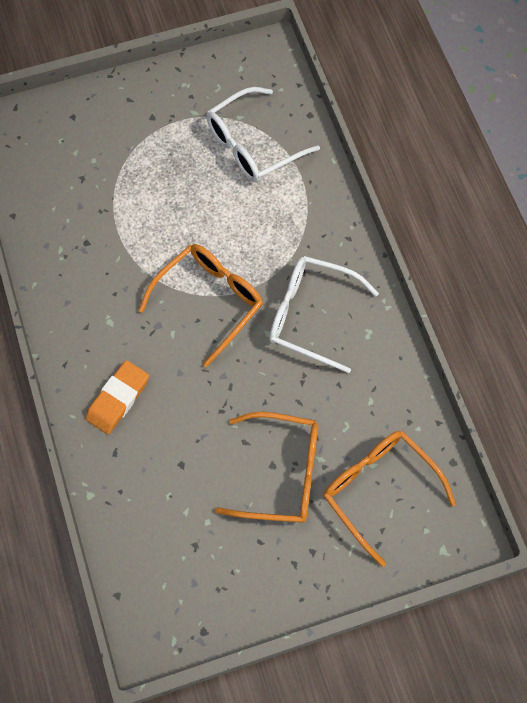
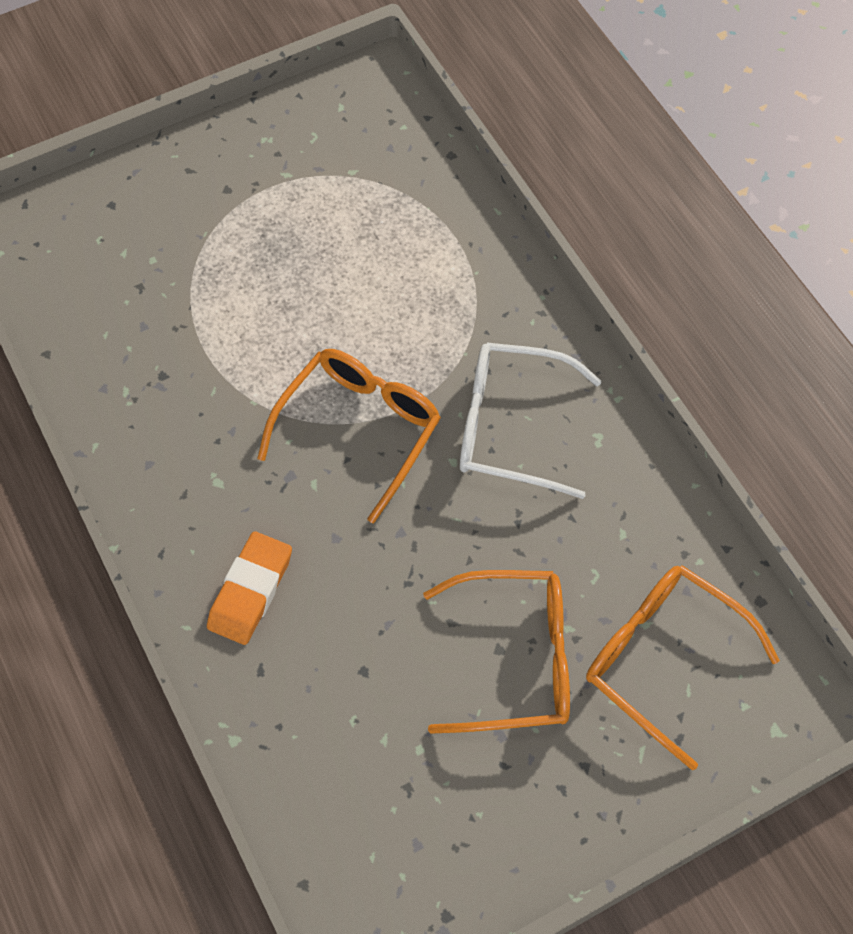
camera: 10 degrees left, 5 degrees down
(252, 145) = (378, 206): white glasses -> none

